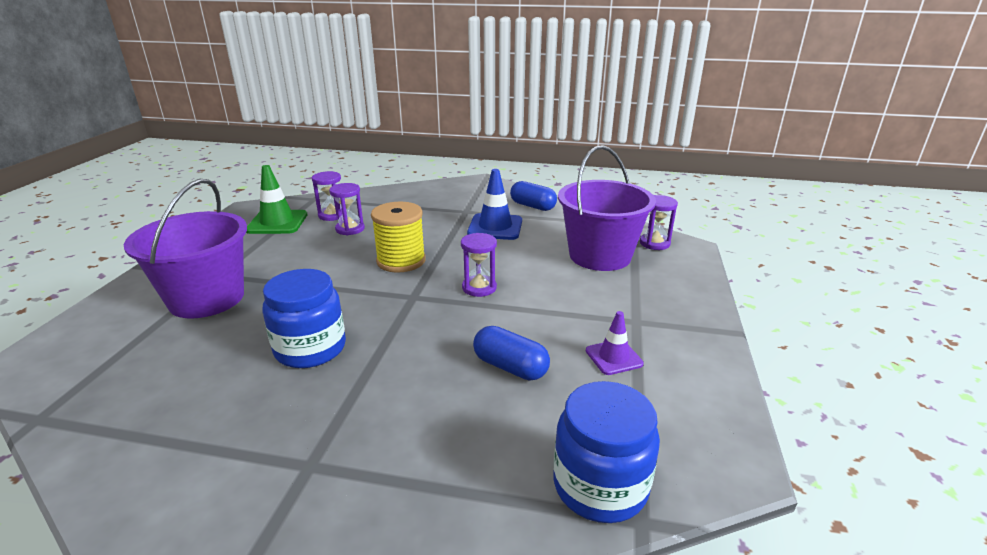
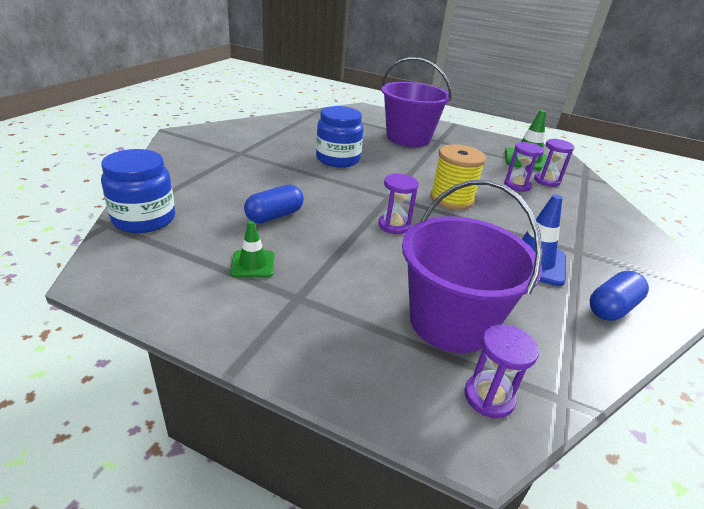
camera: 100 degrees right, 5 degrees up
(613, 357) = (253, 264): purple traffic cone -> green traffic cone

